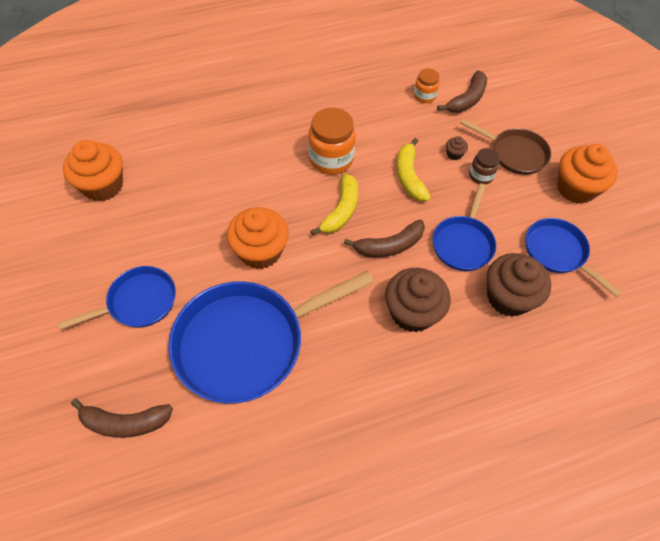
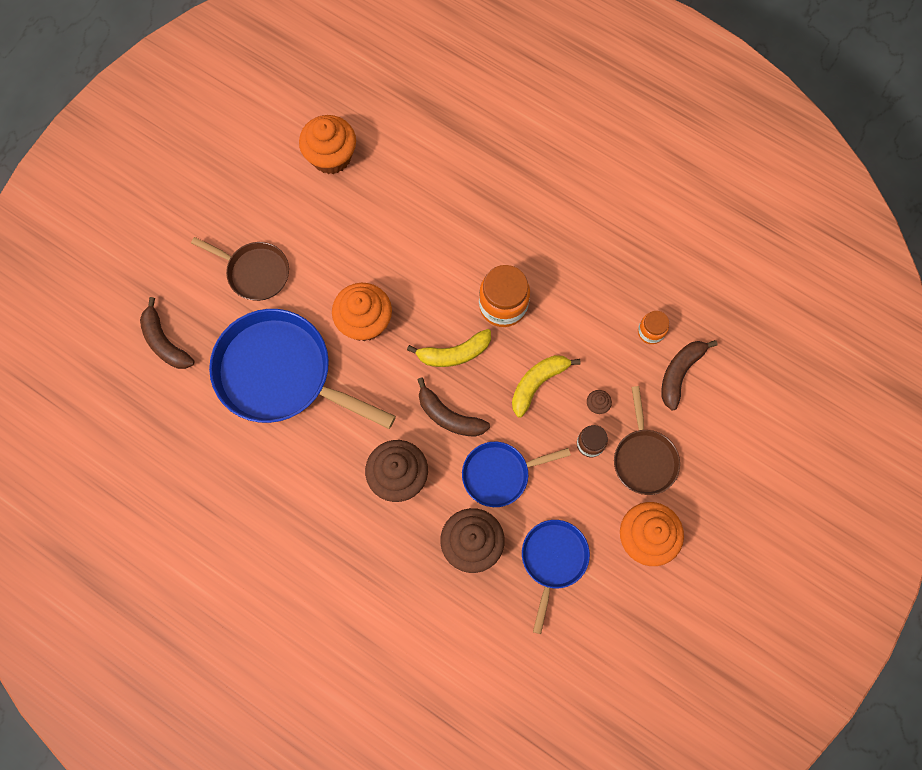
camera: 55 degrees right, 15 degrees up
(138, 302) = (255, 272): blue pan -> brown pan
(467, 99) = (679, 373): brown banana -> brown banana turned 120 degrees clockwise

